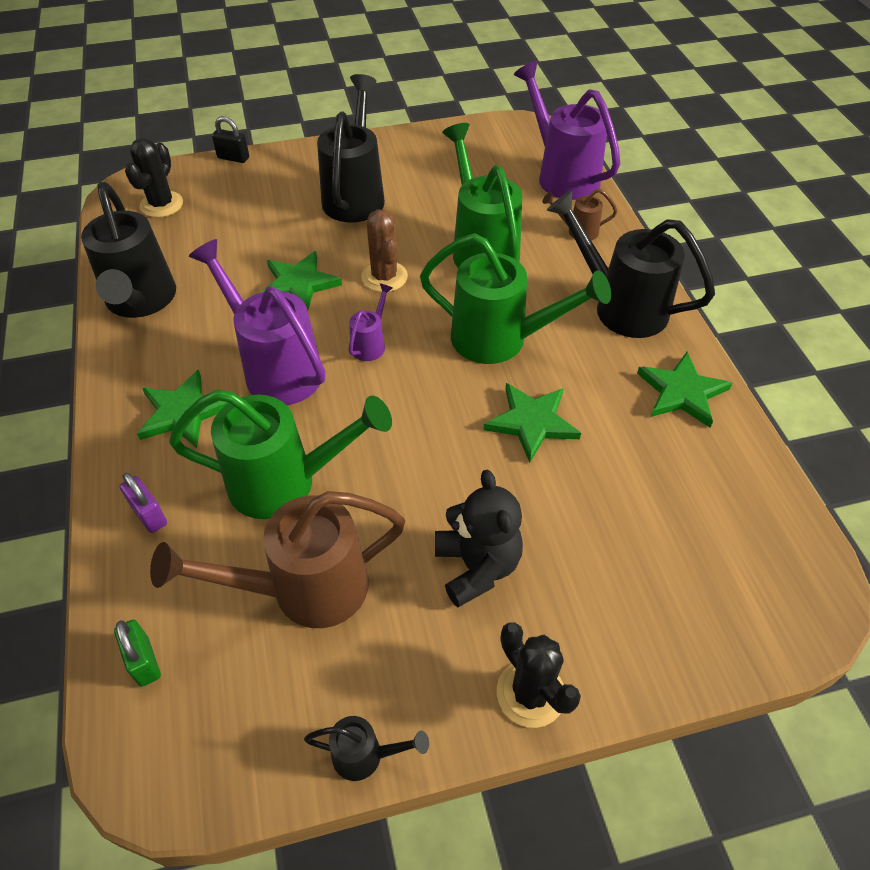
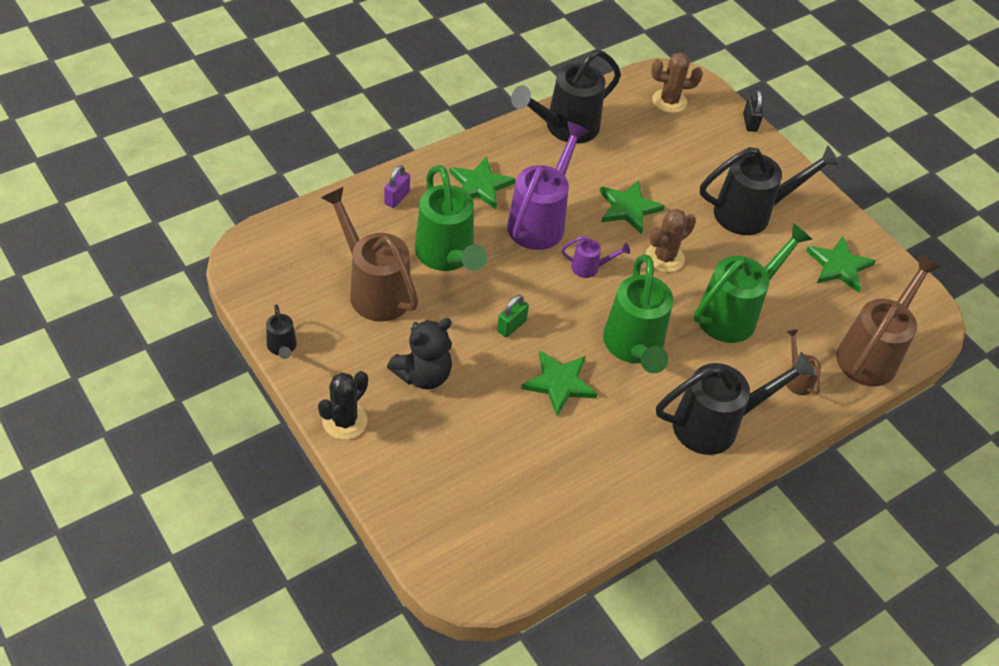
camera: 65 degrees right, 0 degrees up
(144, 661) = (304, 231): green padlock -> green padlock (511, 326)
(161, 204) = (669, 101): black cactus -> brown cactus
(562, 175) = (871, 354): purple watering can -> brown watering can
(621, 307) = (715, 424): black watering can -> black watering can turned 60 degrees clockwise
(682, 392) = (637, 480): green star -> green star (839, 266)

